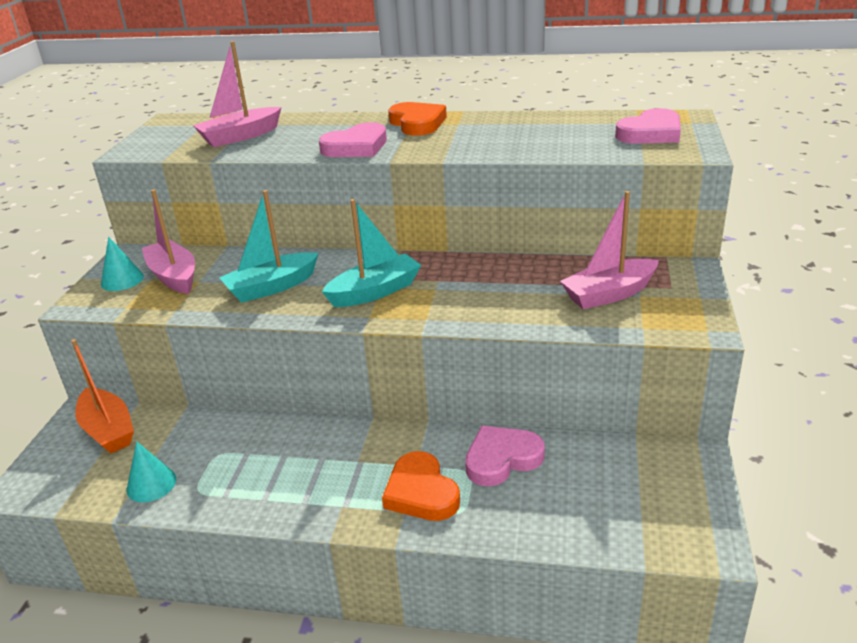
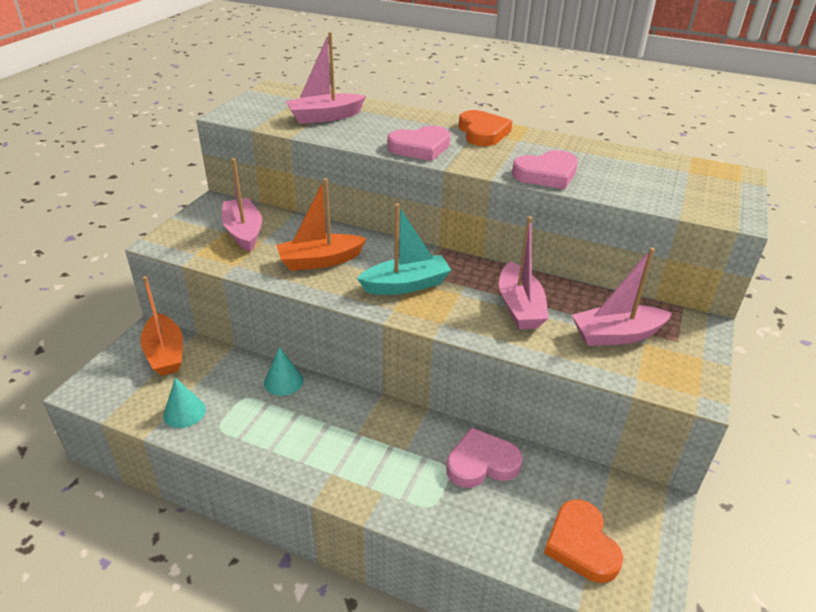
camera: 10 degrees right, 5 degrees up
(122, 280) = (201, 227): turquoise cone -> turquoise cone (283, 381)
(271, 287) = (320, 261): turquoise boat -> orange boat
(421, 492) = (402, 478): orange heart -> orange heart (581, 544)
(502, 288) = (519, 307): none -> pink boat
(651, 133) = (697, 186): pink heart -> pink heart (546, 174)

